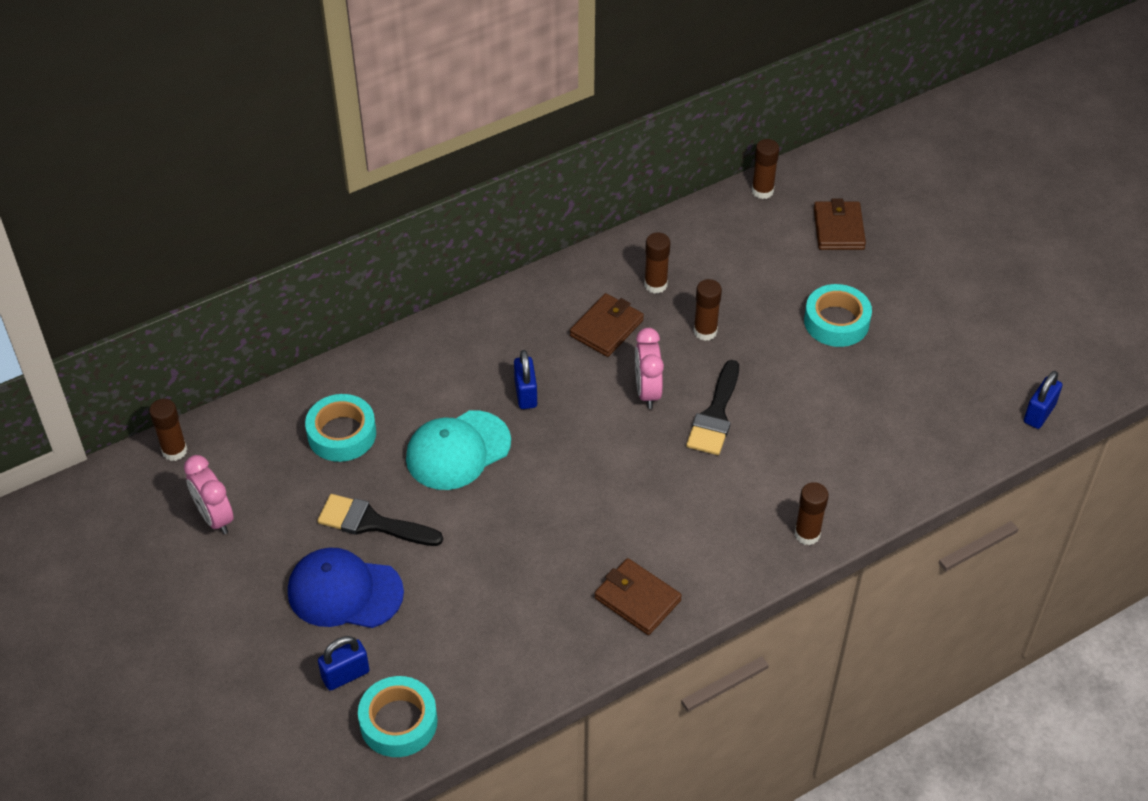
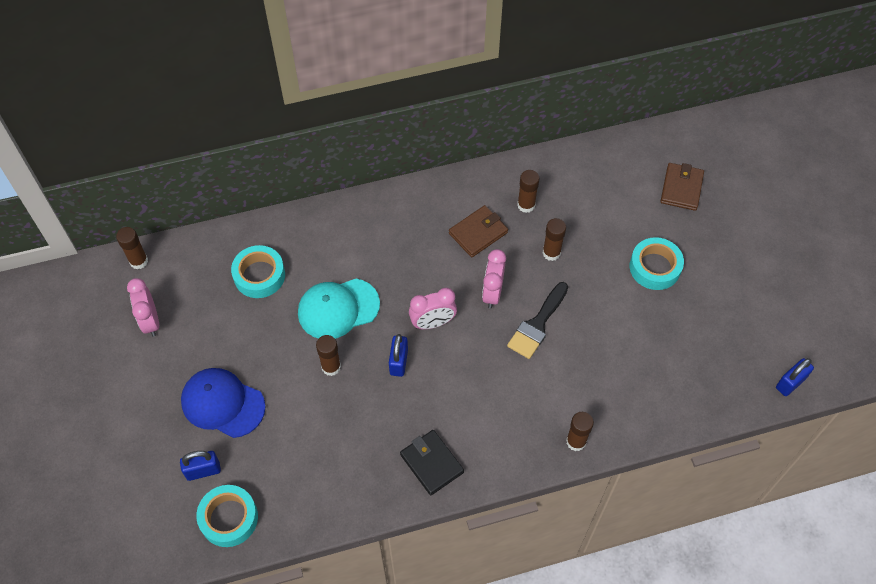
camera: 15 degrees right, 10 degrees up
(372, 523) = (259, 352): black brush -> none
(526, 394) = (401, 274): blue padlock -> blue padlock (399, 362)
(584, 441) = (433, 323): none -> pink clock
(637, 599) = (431, 463): brown wallet -> black wallet
(762, 191) = (632, 144): brown glue stick -> brown glue stick (331, 367)

